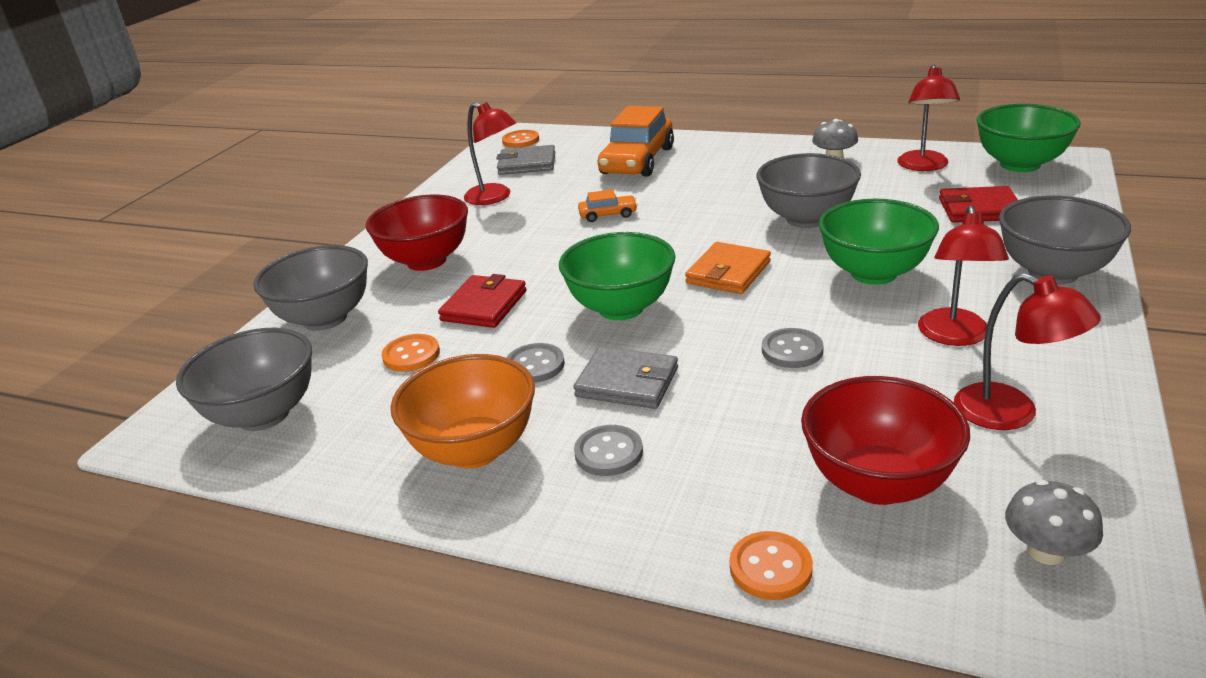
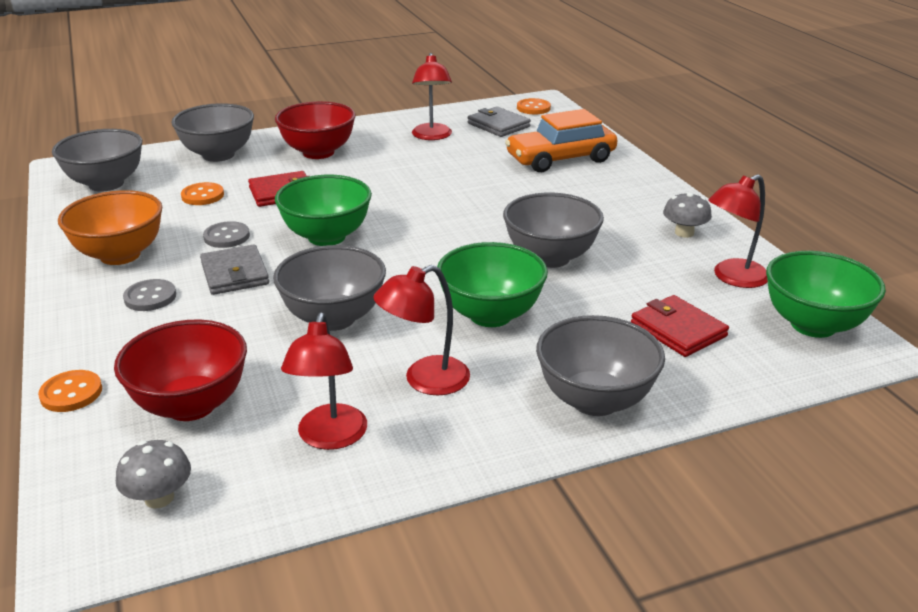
camera: 45 degrees right, 0 degrees up
(608, 215) = (456, 182): orange car -> none
(728, 272) = (422, 256): orange wallet -> none
(792, 350) = (334, 318): grey button -> grey bowl

